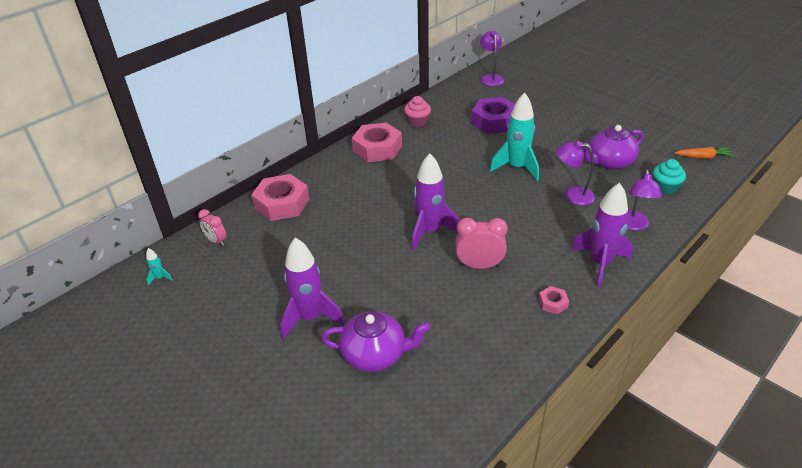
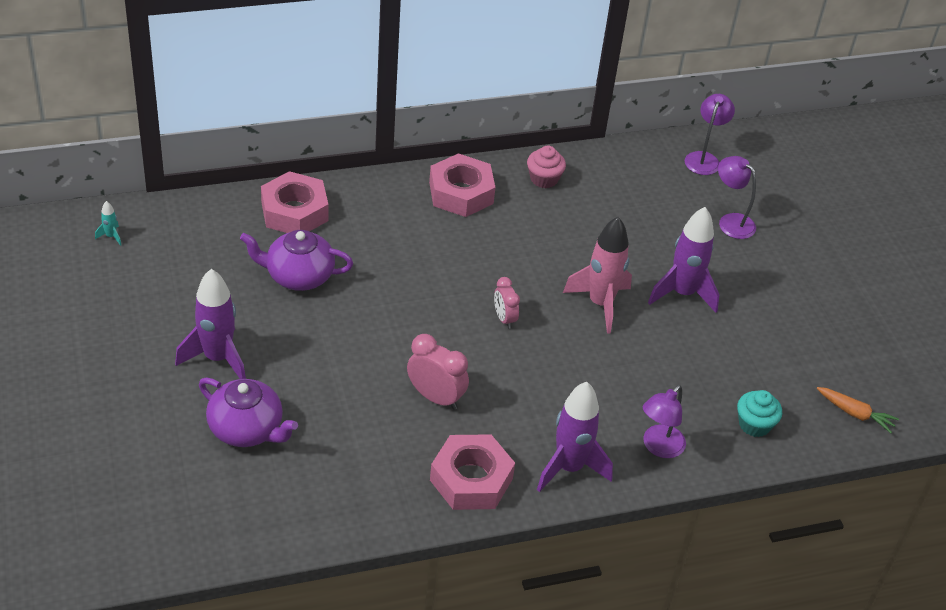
camera: 25 degrees right, 5 degrees up
(216, 241) = (194, 223): pink clock -> pink clock (504, 318)
(430, 231) = (421, 330): purple rocket -> purple rocket (682, 293)
(494, 121) = (640, 226): purple nut -> none
(516, 168) = (600, 304): turquoise rocket -> pink rocket
(553, 303) = (471, 479): pink nut -> pink nut, size x2.23
(572, 195) = (629, 373): purple lamp -> purple lamp (731, 221)
(609, 162) = (723, 356): purple teapot -> purple teapot (298, 276)

